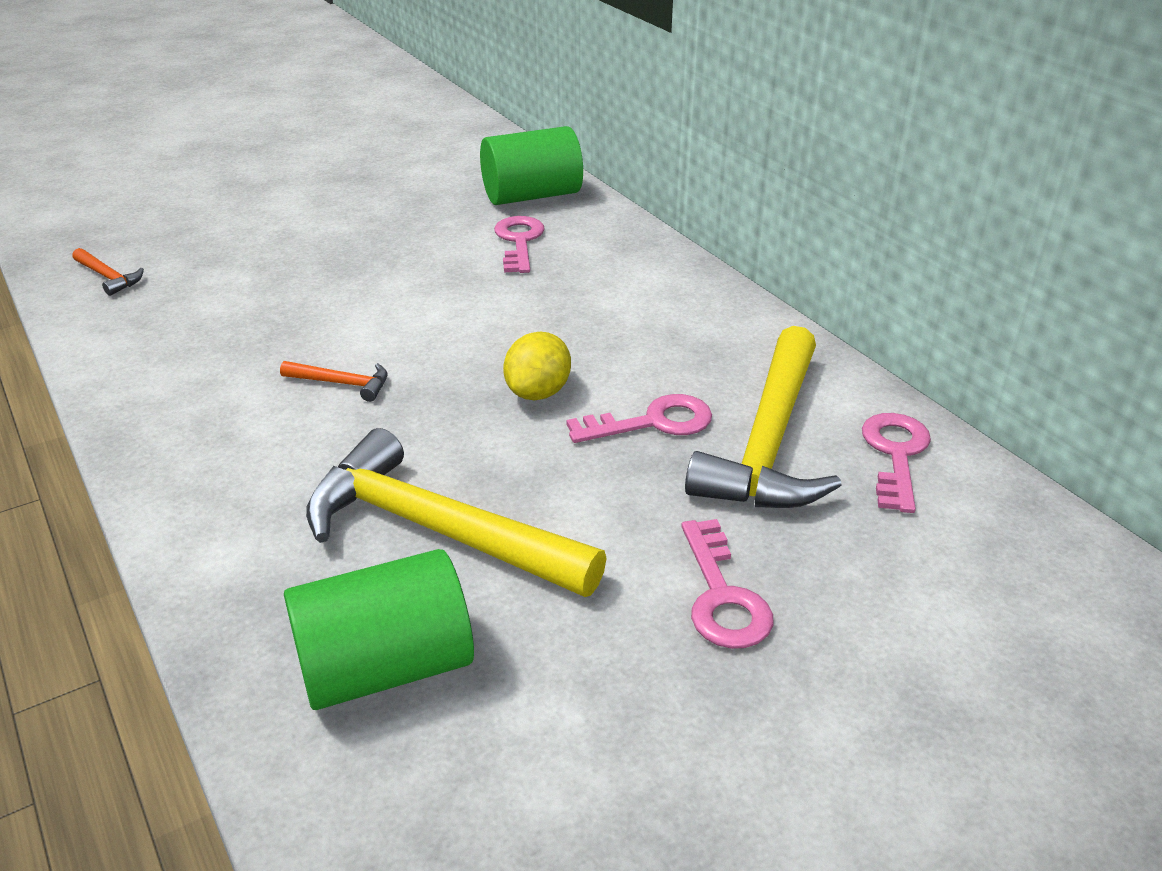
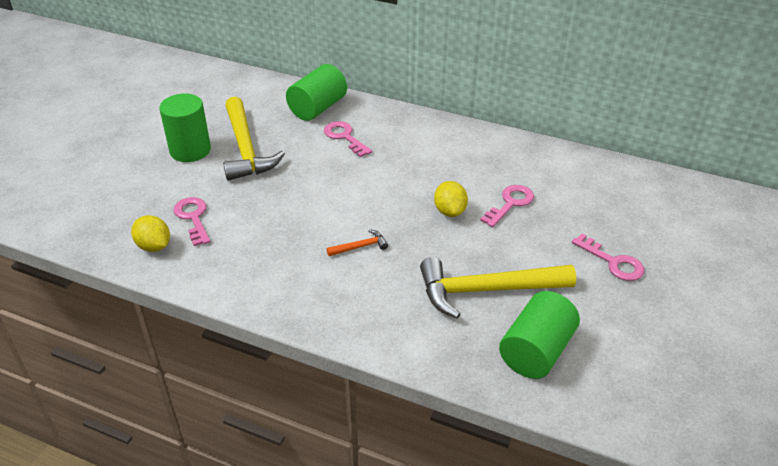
camera: 35 degrees left, 5 degrees up
(108, 277) = (154, 246): orange hammer -> yellow lemon
(304, 191) = (190, 150): none -> green cylinder
(769, 441) = (560, 191): yellow hammer -> yellow hammer (246, 148)
(895, 454) = (608, 176): pink key -> pink key (193, 218)

